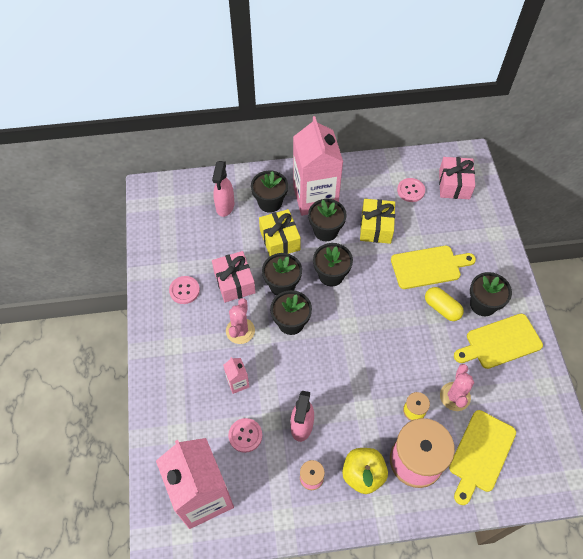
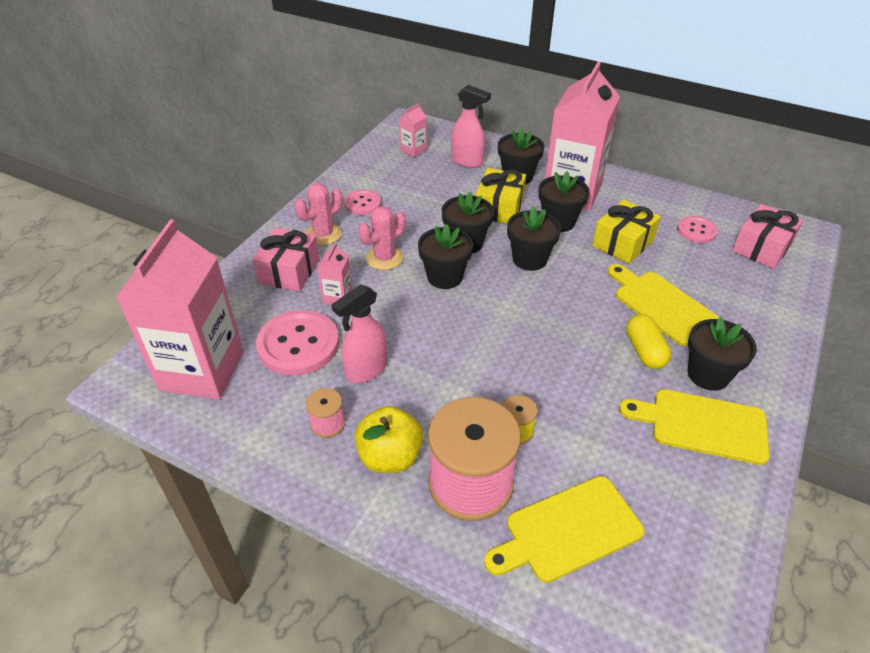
camera: 35 degrees right, 15 degrees down
(177, 216) = (413, 150): none -> pink carton
(225, 206) = (467, 161): pink spray bottle -> pink spray bottle turned 105 degrees counterclockwise
(234, 282) = (418, 219): pink gift -> pink gift (289, 271)
(245, 435) = (298, 345): pink button -> pink button, size x1.77
(429, 267) = (661, 305): yellow cutting board -> yellow cutting board turned 150 degrees counterclockwise
(455, 396) = (585, 447): pink cactus -> pink cactus (323, 234)

